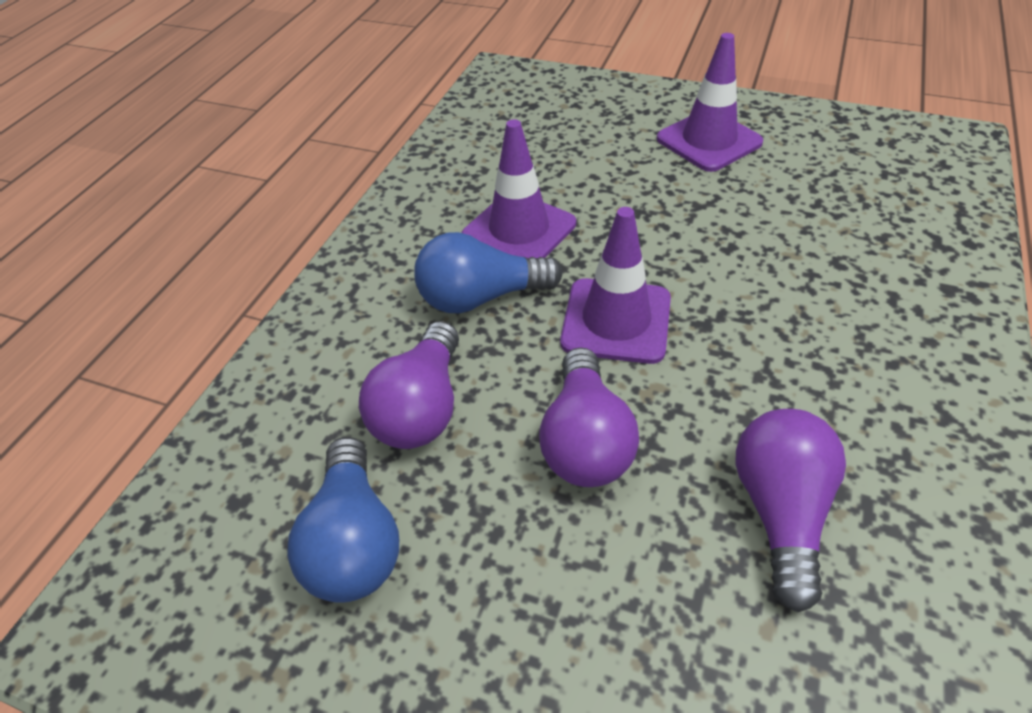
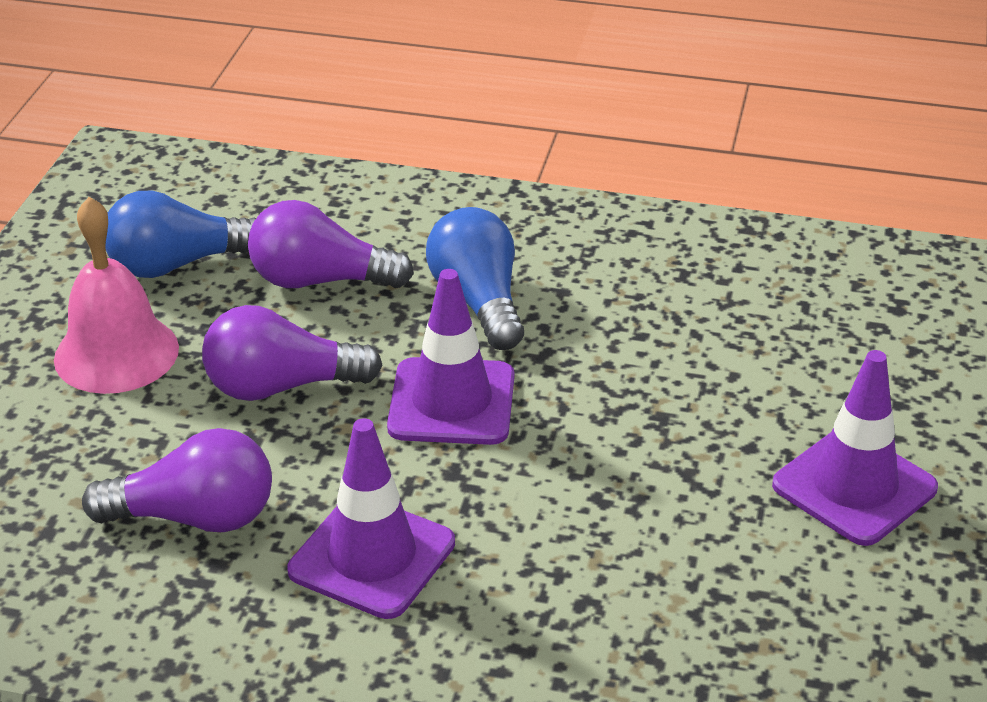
camera: 80 degrees right, 10 degrees down
(511, 601) = (116, 353): none -> pink bell
(519, 230) = (602, 319): purple traffic cone -> purple traffic cone (372, 557)

